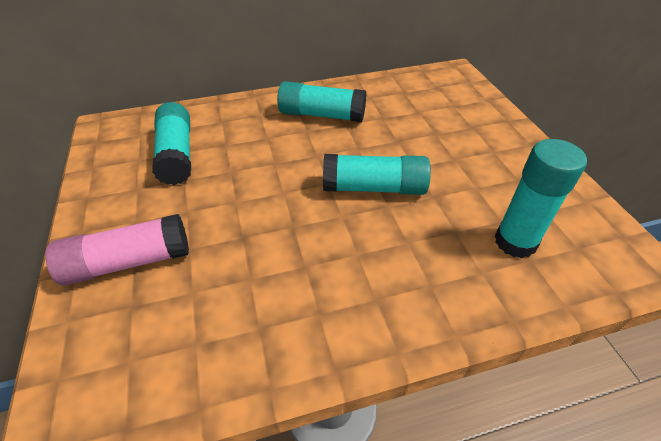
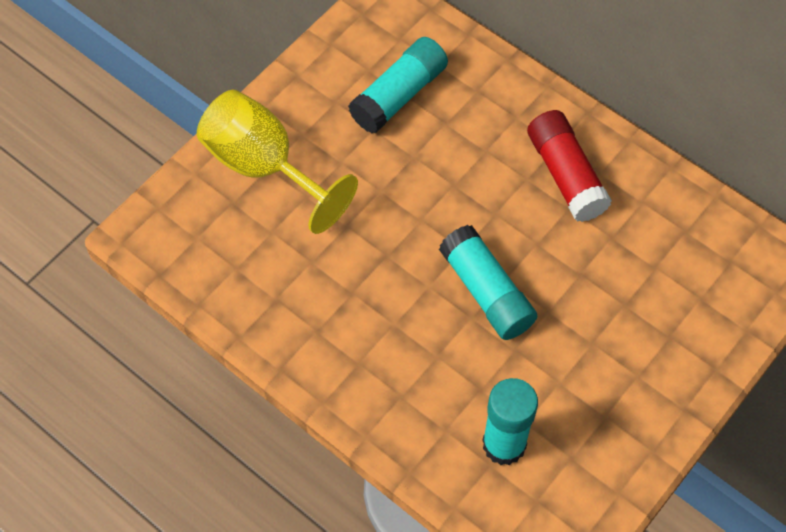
camera: 55 degrees right, 15 degrees up
(129, 262) = (264, 167): pink glue stick -> yellow goblet
(322, 115) = (565, 175): turquoise glue stick -> red glue stick

